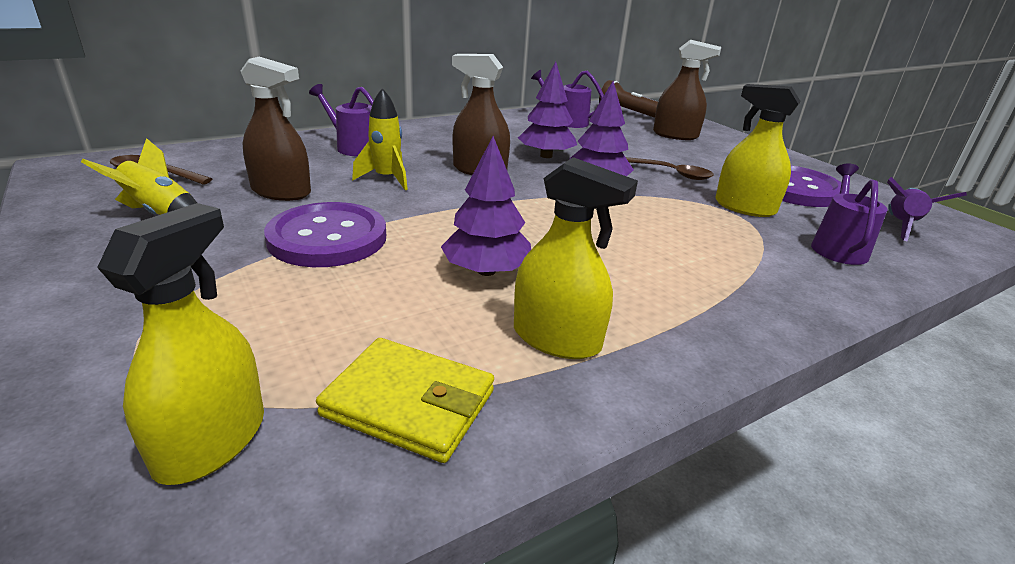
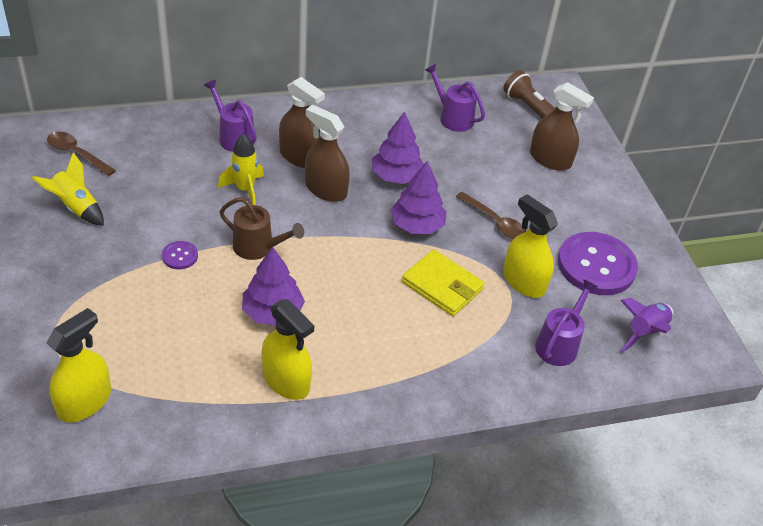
camera: 15 degrees right, 15 degrees up
(281, 192) = (161, 194): brown spray bottle -> brown spray bottle (299, 156)
(327, 238) = (180, 256): purple button -> purple button, size x0.44
(409, 403) = (183, 404): yellow wallet -> yellow wallet (442, 286)
(430, 218) = (258, 247): none -> brown watering can

